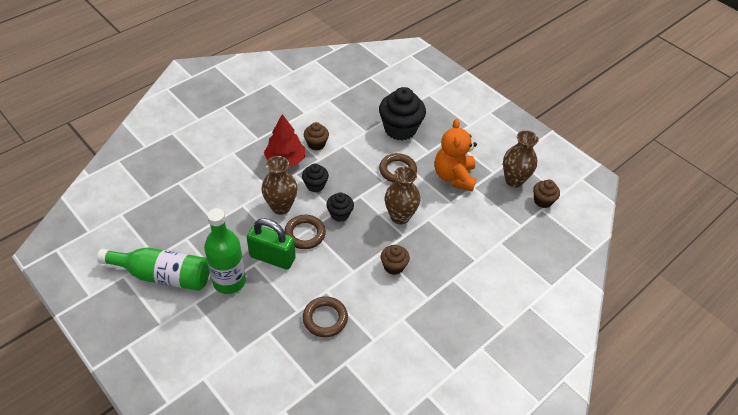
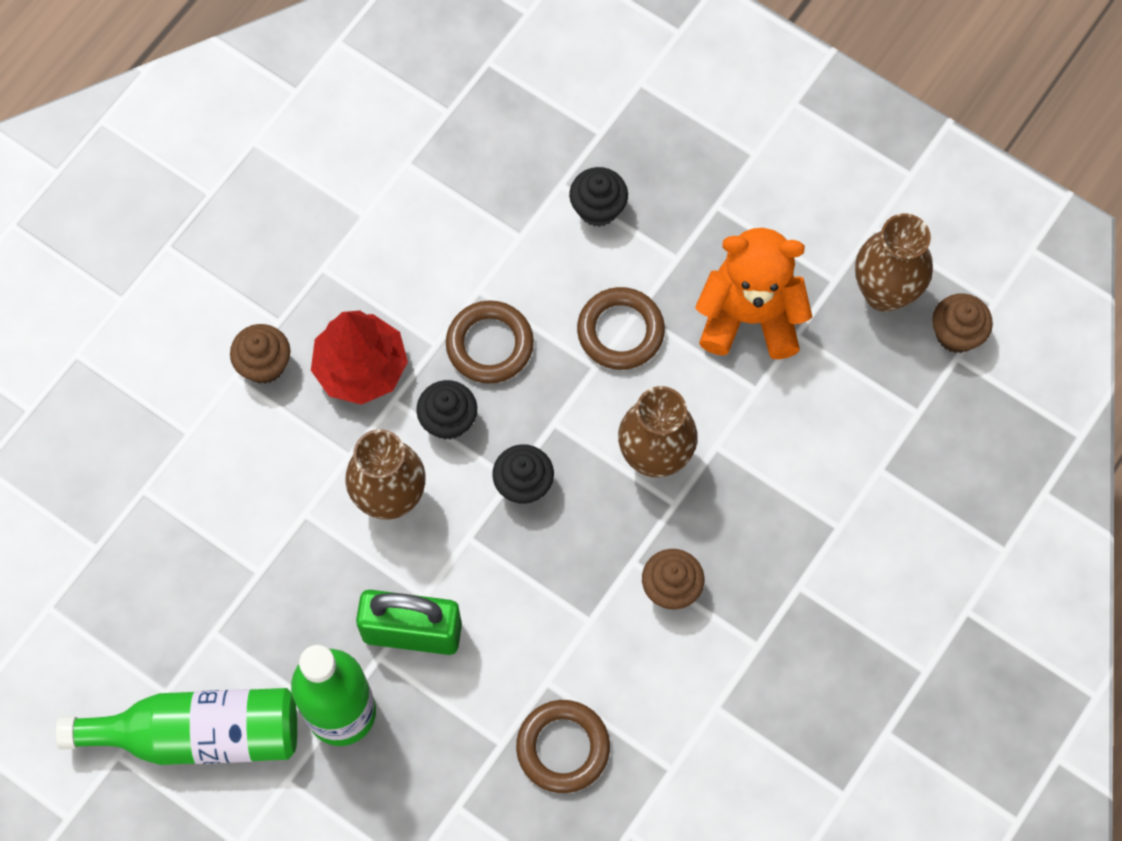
camera: 10 degrees left, 20 degrees up
(305, 234) = (463, 555): brown ring -> brown ring (490, 345)
(316, 144) = (417, 303): brown cupcake -> brown cupcake (264, 364)
(400, 129) = (598, 208): black cupcake -> black cupcake, size x0.53
(454, 177) = (750, 317): orange teddy bear -> orange teddy bear turned 105 degrees clockwise

